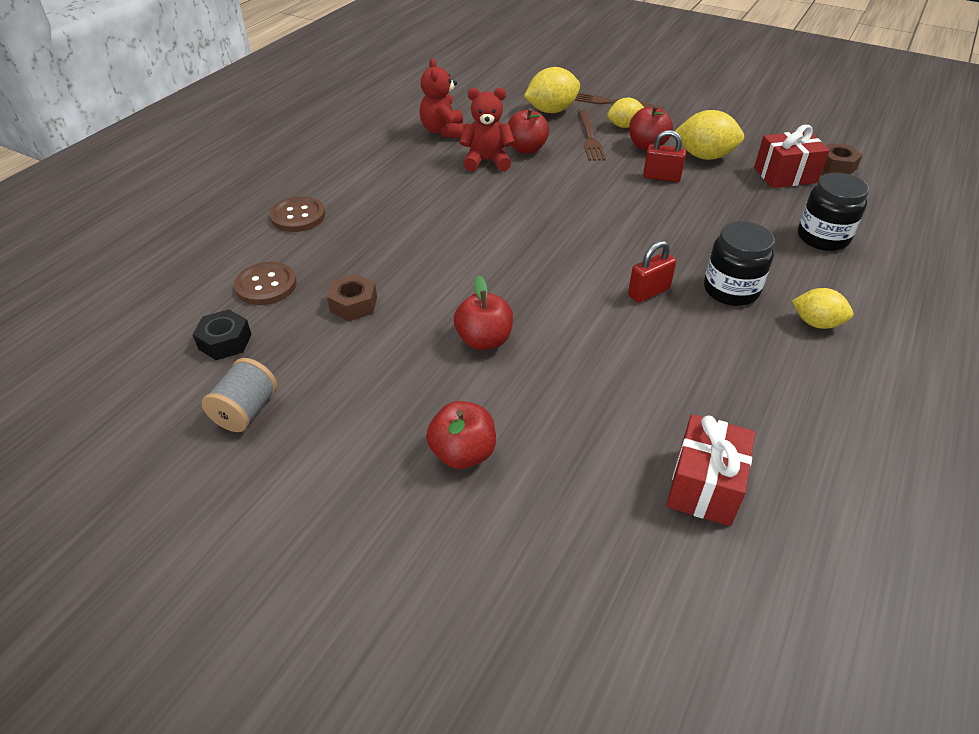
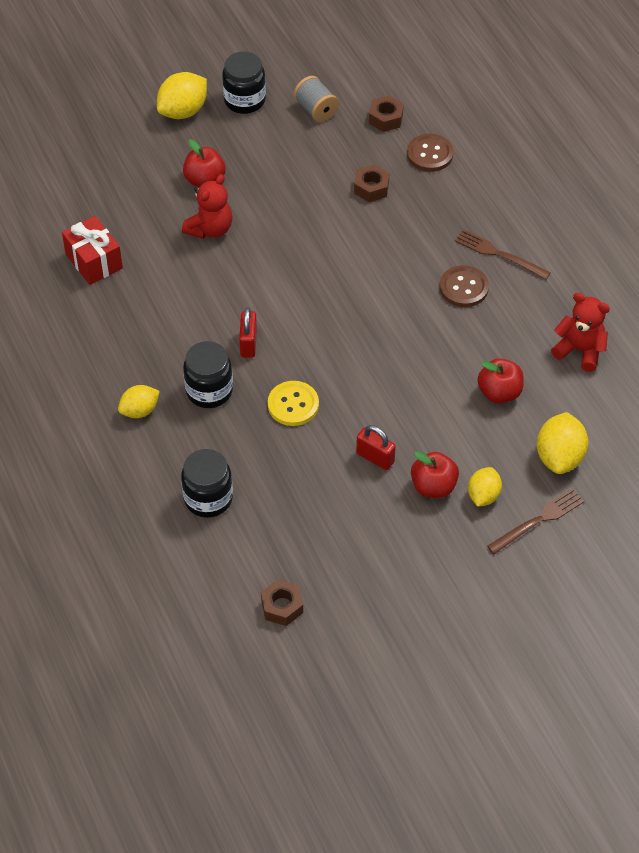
camera: 125 degrees right, 10 degrees up
(225, 341) = (386, 118): black nut -> brown nut
(272, 497) = (244, 100): none -> black jar
(298, 216) = (507, 199): brown button -> brown button (464, 288)
(484, 340) = (281, 233): red apple -> none
(487, 161) = (500, 352): red teddy bear -> red teddy bear (210, 229)
(589, 137) = (483, 452): brown fork -> brown fork (499, 254)
(661, 177) = (375, 458): red padlock -> red padlock turned 75 degrees clockwise
(674, 236) = (293, 404): none -> yellow button
(704, 156) = (381, 516): yellow lemon -> yellow lemon (183, 111)
(785, 175) = (303, 552): red gift -> none

